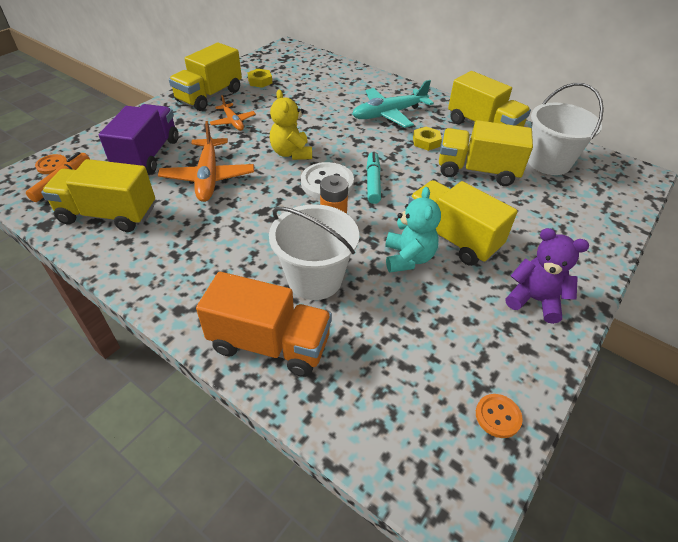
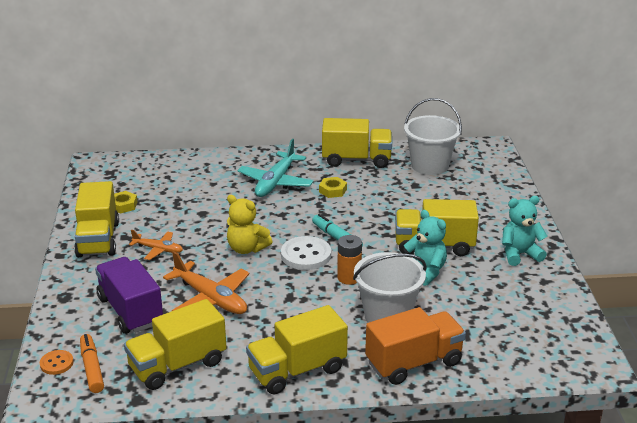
camera: 40 degrees left, 15 degrees down
(477, 171) = (394, 194): yellow truck -> yellow truck (297, 370)
(498, 416) = (568, 320): orange button -> none
(535, 300) = (519, 254): purple teddy bear -> turquoise teddy bear

